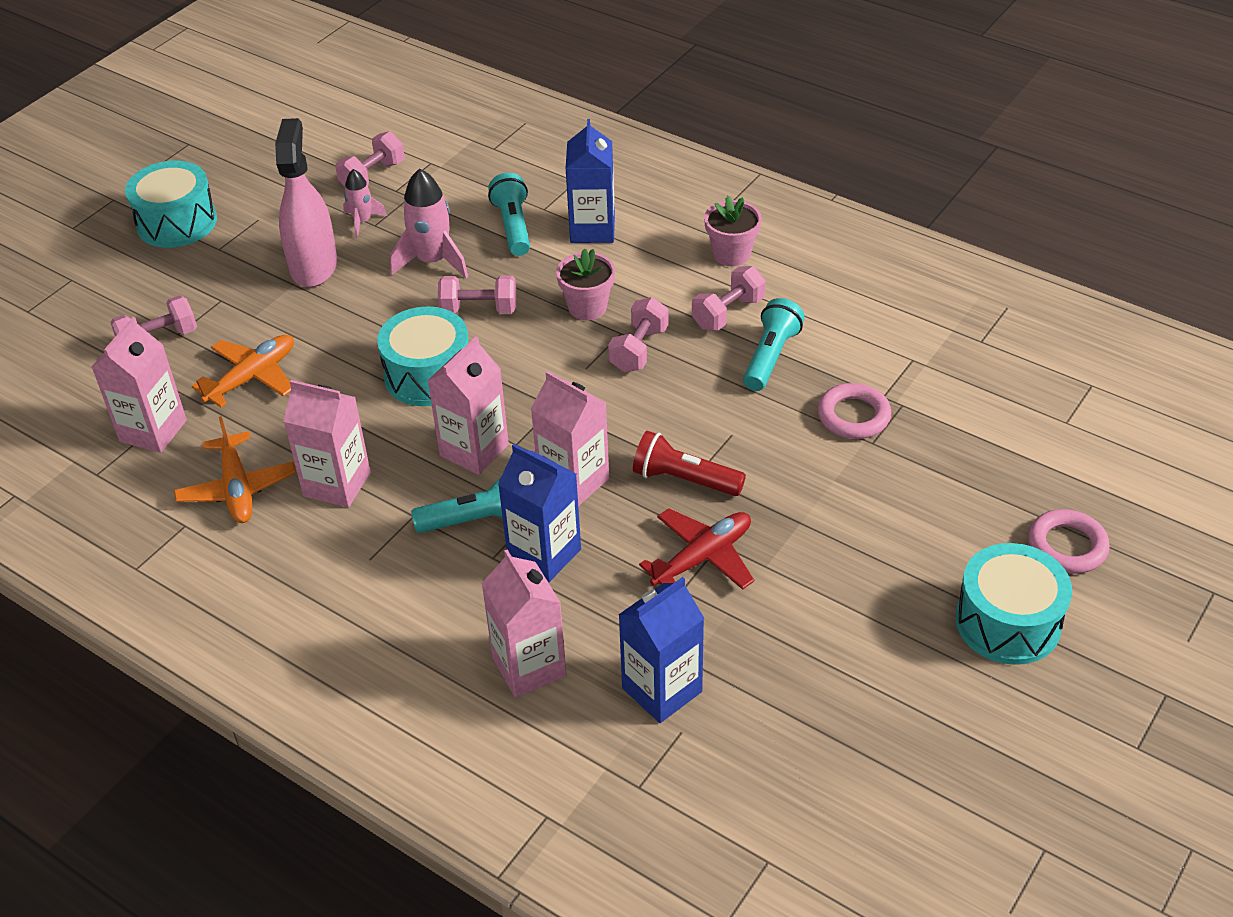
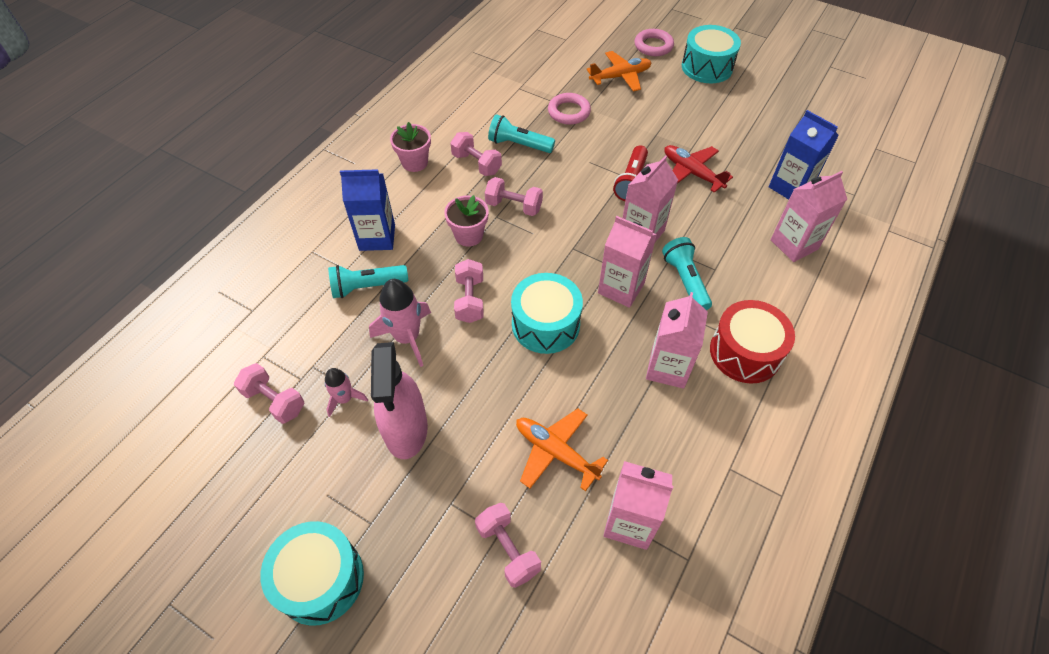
camera: 95 degrees left, 10 degrees up
(237, 488) = (684, 437): orange plane -> orange plane (620, 76)
(313, 266) = (406, 429): pink spray bottle -> pink spray bottle turned 90 degrees counterclockwise
(341, 567) = (745, 352): none -> red drum
(544, 554) = (706, 243): blue carton -> none

